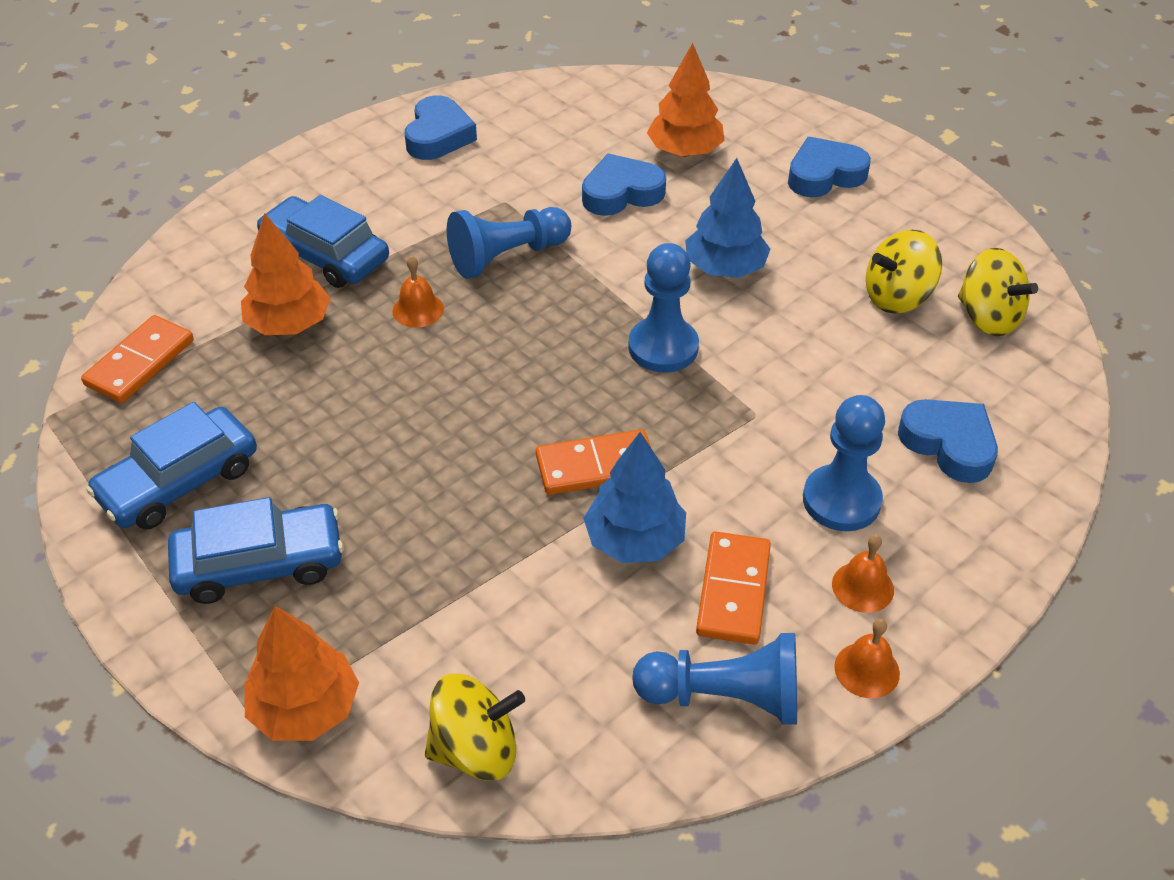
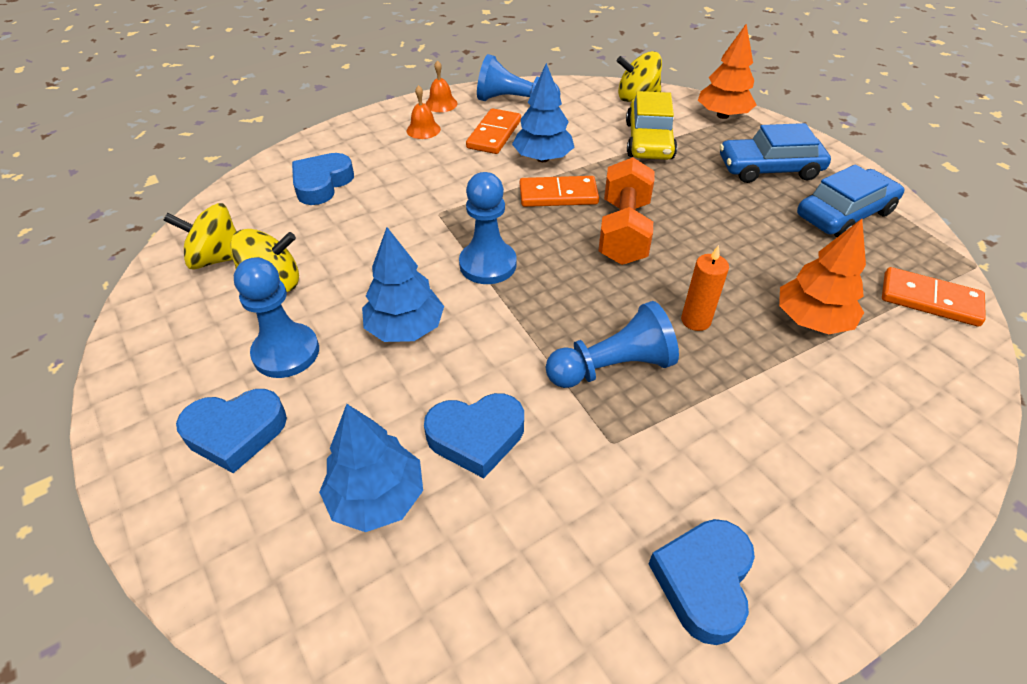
camera: 170 degrees left, 0 degrees up
(140, 363) = (929, 300): orange domino -> orange domino turned 75 degrees clockwise
(325, 255) = (803, 393): blue car -> none
(418, 309) = (695, 320): orange bell -> orange candle
(456, 610) = (649, 141): none -> yellow car
(498, 414) = (624, 231): none -> orange dumbbell
(685, 151) = (377, 497): orange tree -> blue tree
(841, 500) = (410, 164): blue pawn -> blue pawn (286, 352)
(949, 444) = (322, 184): blue heart -> blue heart turned 60 degrees clockwise
(988, 318) = (217, 258): yellow spinning top -> yellow spinning top turned 60 degrees counterclockwise

